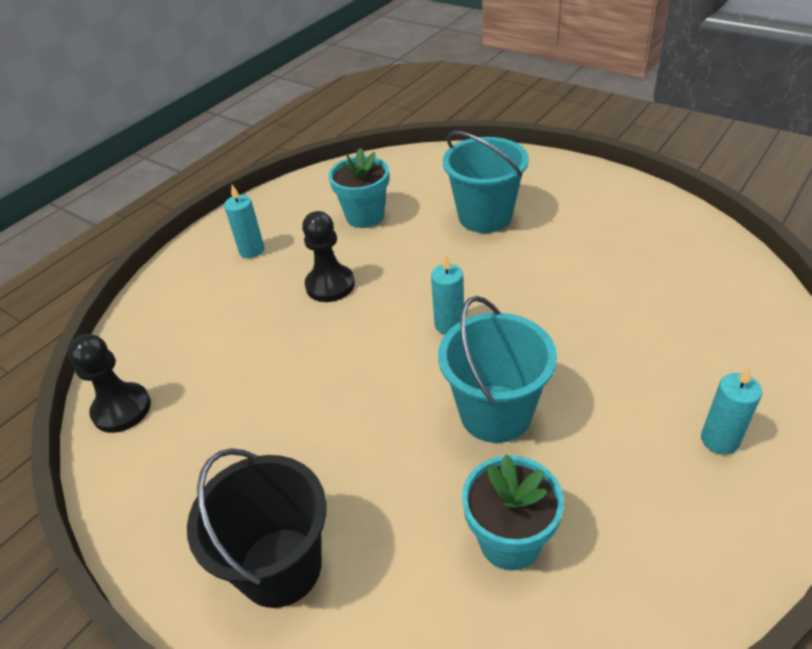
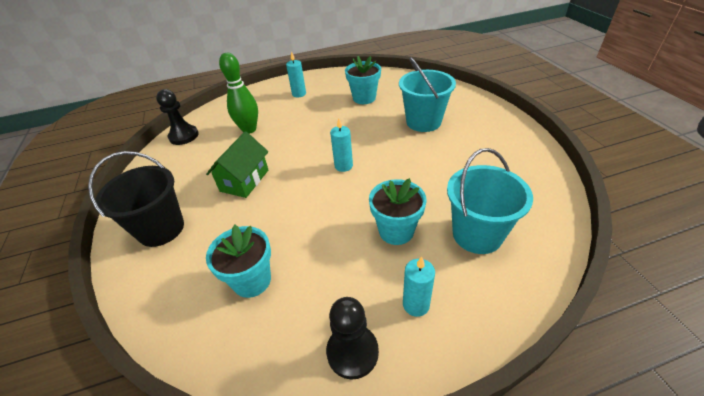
camera: 35 degrees right, 0 degrees up
(235, 342) = (249, 129): none -> green bowling pin
(327, 420) = (244, 180): none -> green house
(330, 285) = (313, 123): black pawn -> black pawn (352, 352)
(495, 413) = (315, 218): turquoise bucket -> turquoise bucket (477, 234)
(608, 371) = (396, 231): none -> turquoise flower pot

